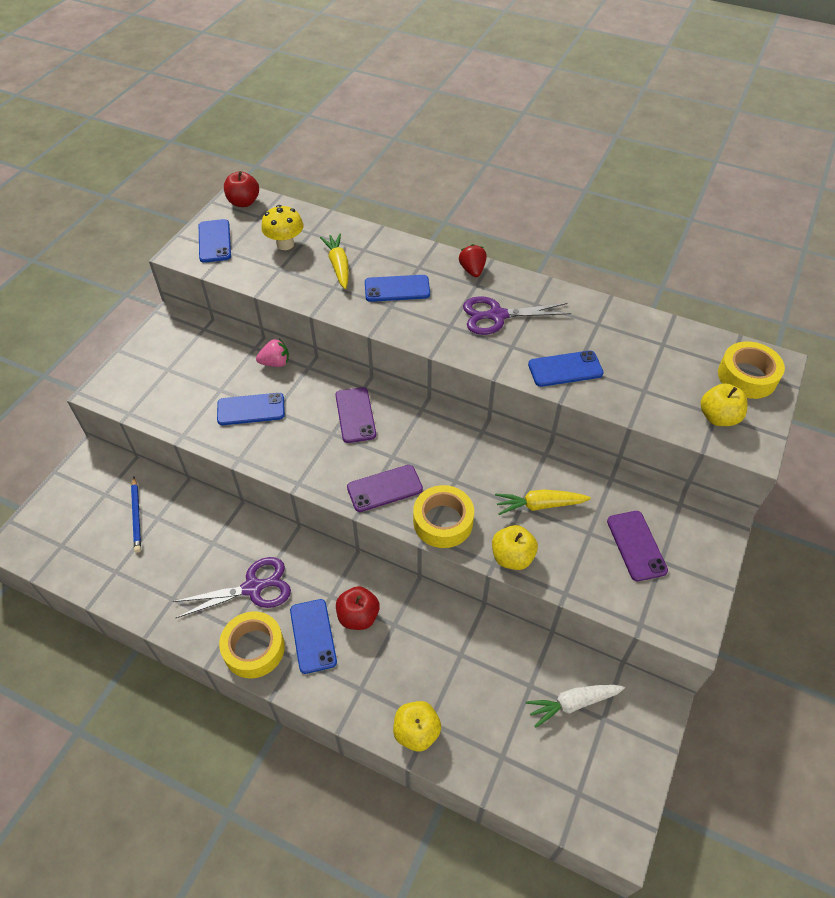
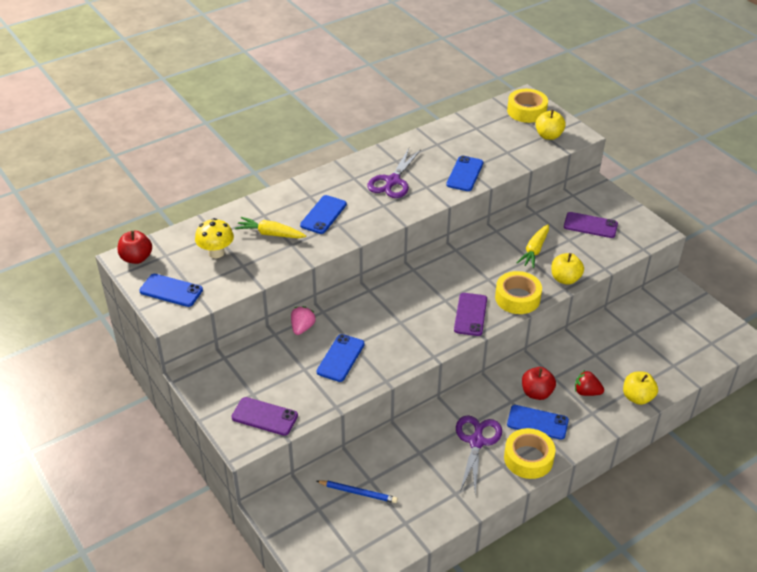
camera: 60 degrees left, 10 degrees down
(355, 415) = (392, 304): purple phone -> purple phone (264, 416)
(472, 270) = (338, 173): red strawberry -> red strawberry (586, 392)
(572, 703) = (656, 320): white carrot -> none

